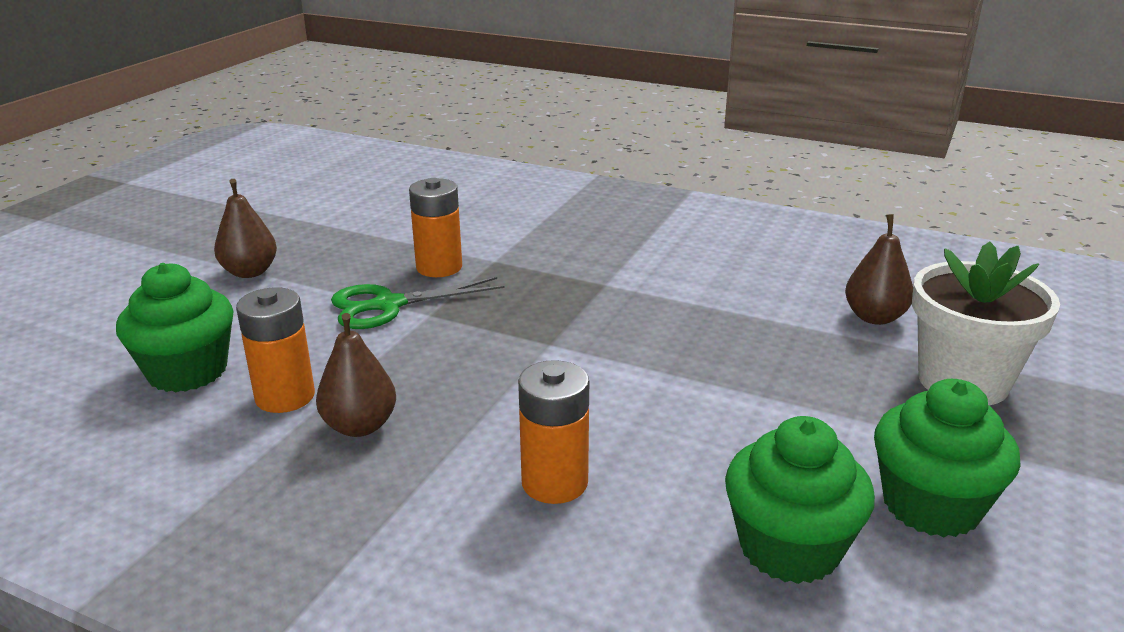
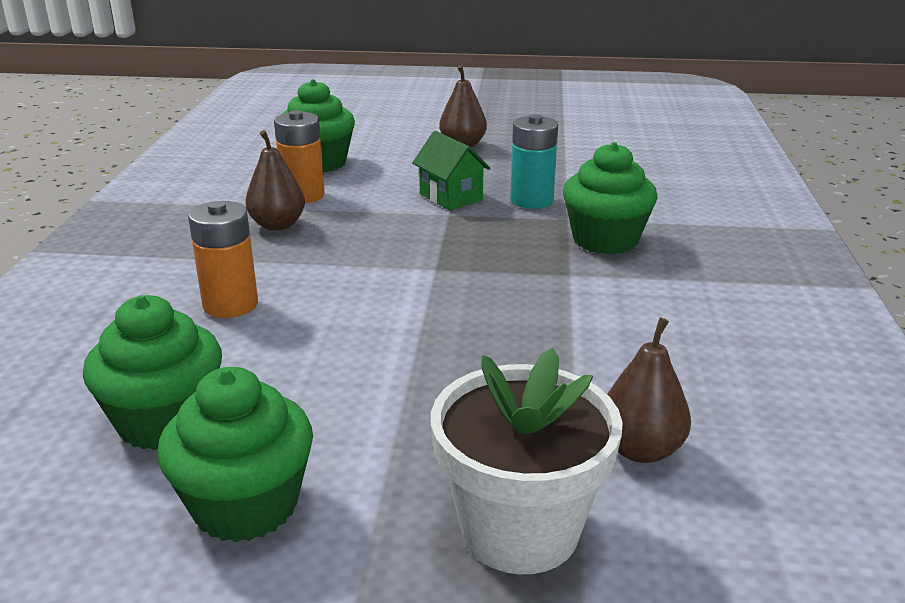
camera: 70 degrees right, 0 degrees up
(389, 305) = (451, 197): green scissors -> green house
(439, 267) = (531, 200): orange battery -> turquoise battery
(552, 255) = (605, 240): none -> green cupcake

